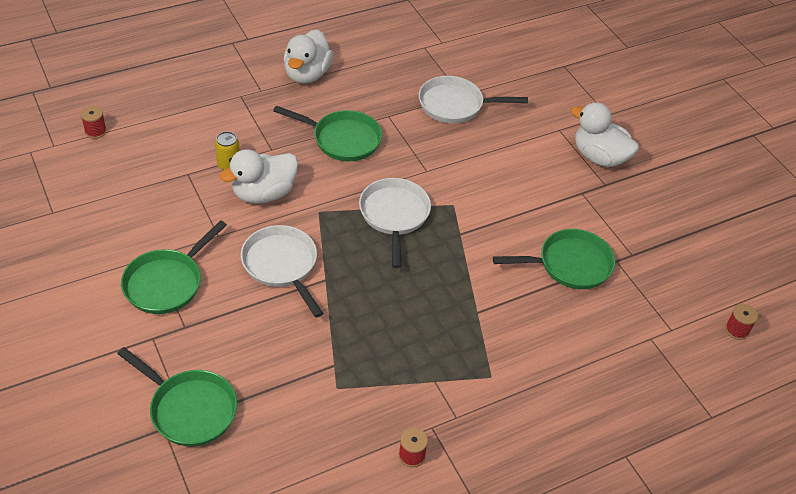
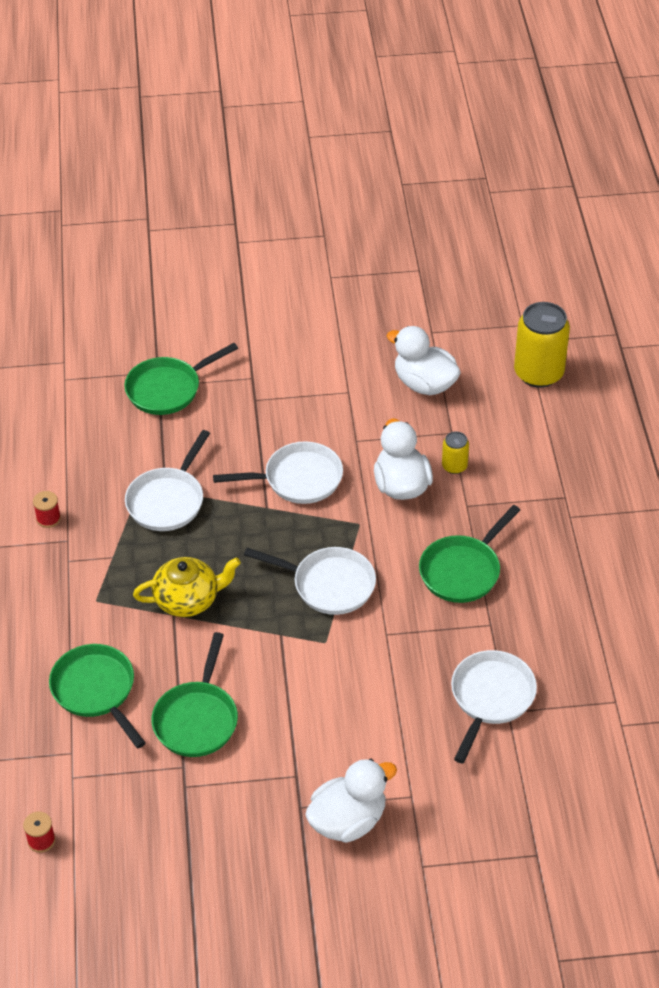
camera: 115 degrees right, 0 degrees up
(95, 131) = (538, 373): red spool -> yellow can
(167, 283) = (311, 395): green pan -> green pan (96, 690)
(307, 74) = (589, 565): white duck -> white duck (424, 384)
(347, 358) = (168, 500): none -> white pan
(455, 306) = (188, 599): none -> yellow teapot

